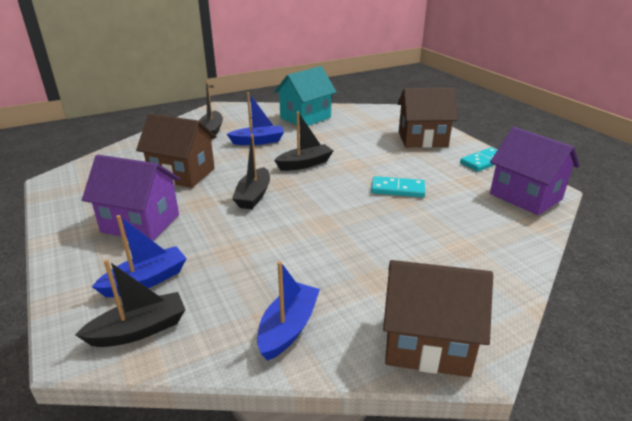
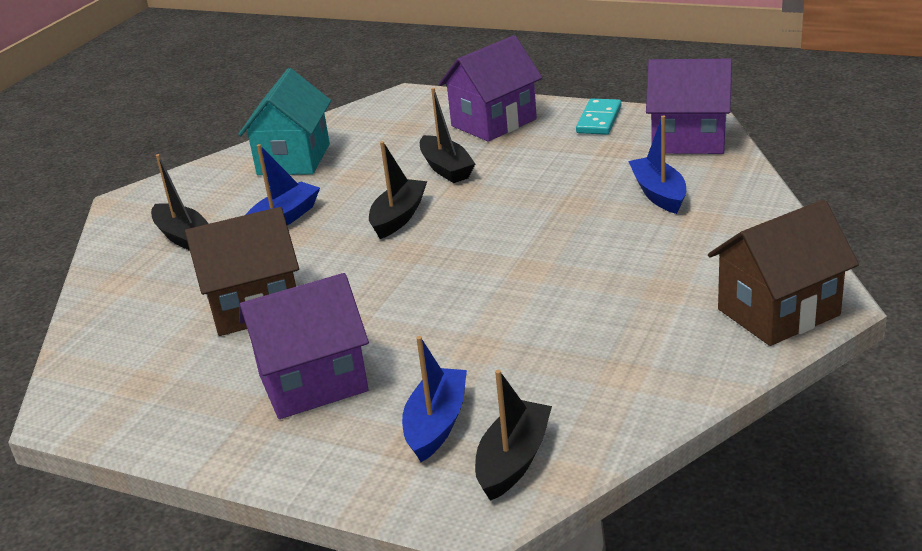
camera: 35 degrees left, 0 degrees up
(253, 196) = (400, 282): black boat -> black boat (446, 168)
(288, 328) = (650, 371): blue boat -> blue boat (658, 194)
(397, 189) = (553, 194): turquoise domino -> none
(422, 139) = (493, 123): brown house -> purple house

